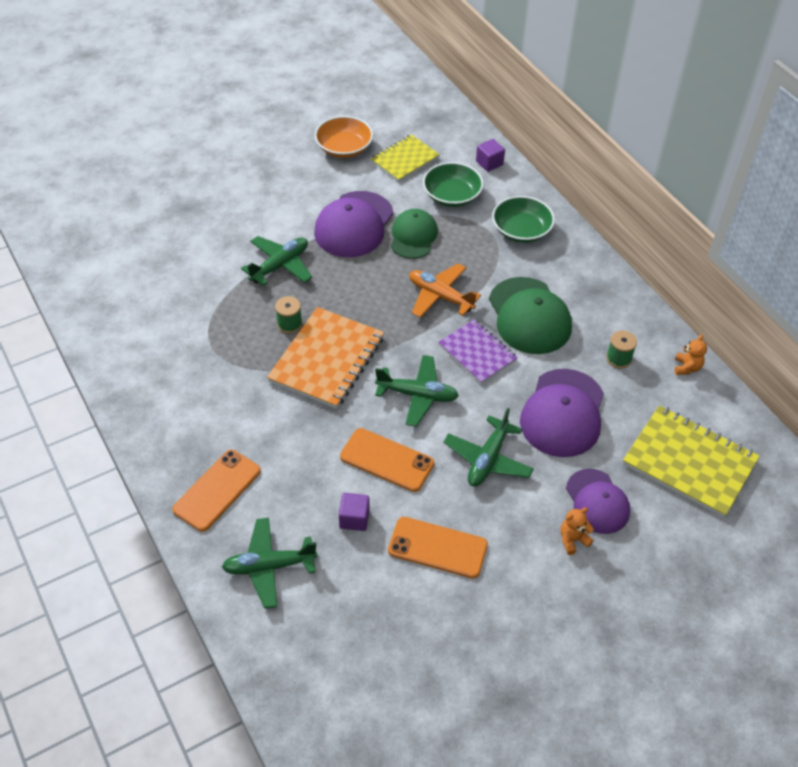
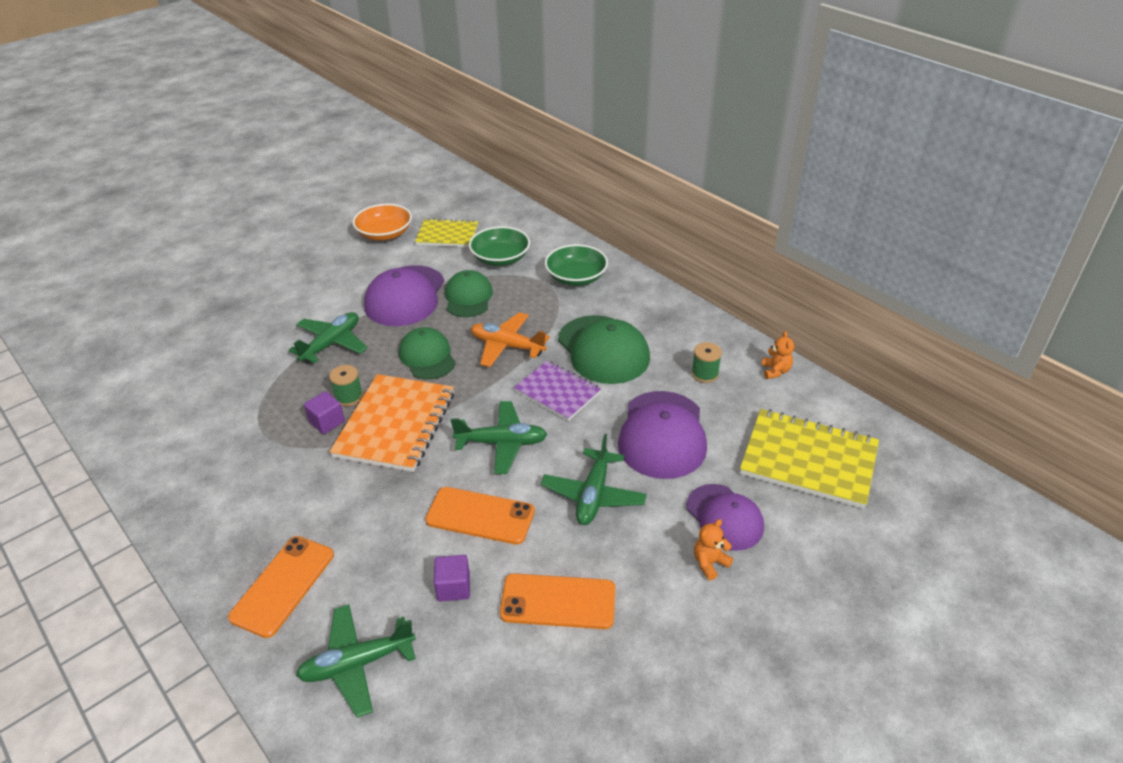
camera: 10 degrees left, 10 degrees down
(365, 295) = (427, 357): none -> green cap
(405, 159) = (447, 235): yellow notebook -> yellow notebook turned 60 degrees clockwise
(489, 163) = (531, 227): purple cube -> purple cube (327, 422)

